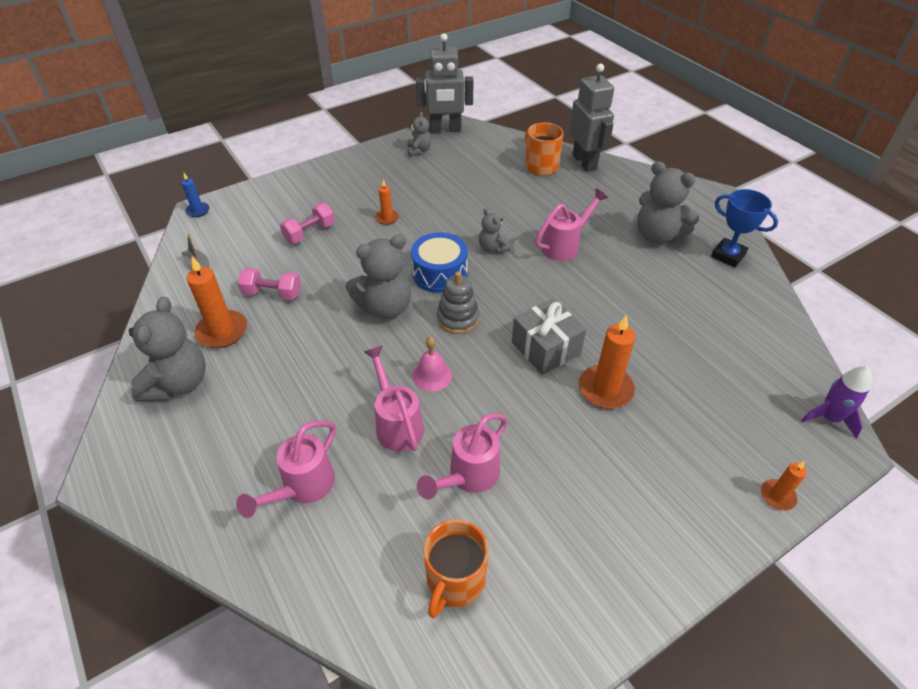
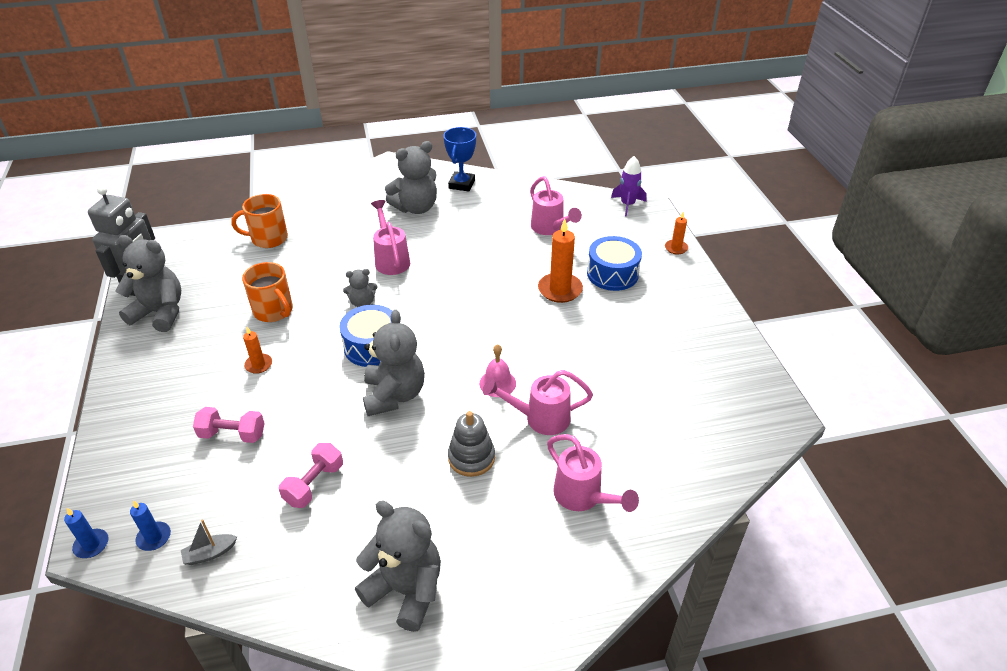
camera: 70 degrees left, 5 degrees down
(208, 234) = (154, 537): none -> blue candle
(222, 331) = (347, 539): orange candle -> none
(310, 233) = (232, 434): pink dumbbell -> pink dumbbell turned 60 degrees counterclockwise
(419, 150) = (160, 313): grey teddy bear -> grey teddy bear, size x1.89
(455, 580) = (695, 417): orange mug -> orange mug (274, 311)
(458, 319) = (439, 349): grey stacking toy -> grey stacking toy (471, 458)
(468, 477) = (610, 387): pink watering can -> pink watering can (550, 229)
(545, 348) = (503, 307): grey gift -> none
(584, 162) = (287, 211): grey robot -> none
(669, 434) = (612, 274): none -> blue drum
(728, 255) = (462, 184): blue trophy -> blue trophy turned 45 degrees counterclockwise

